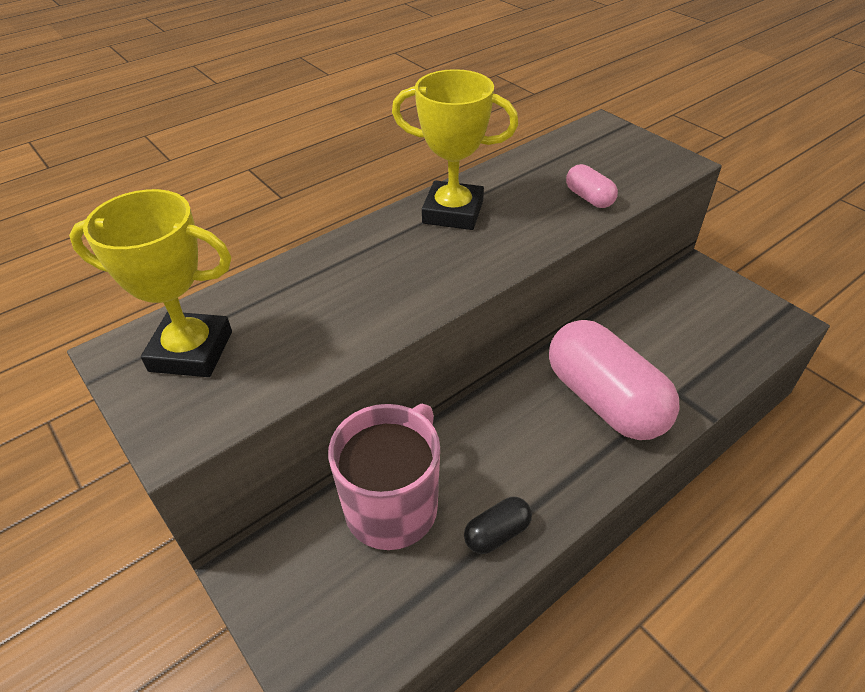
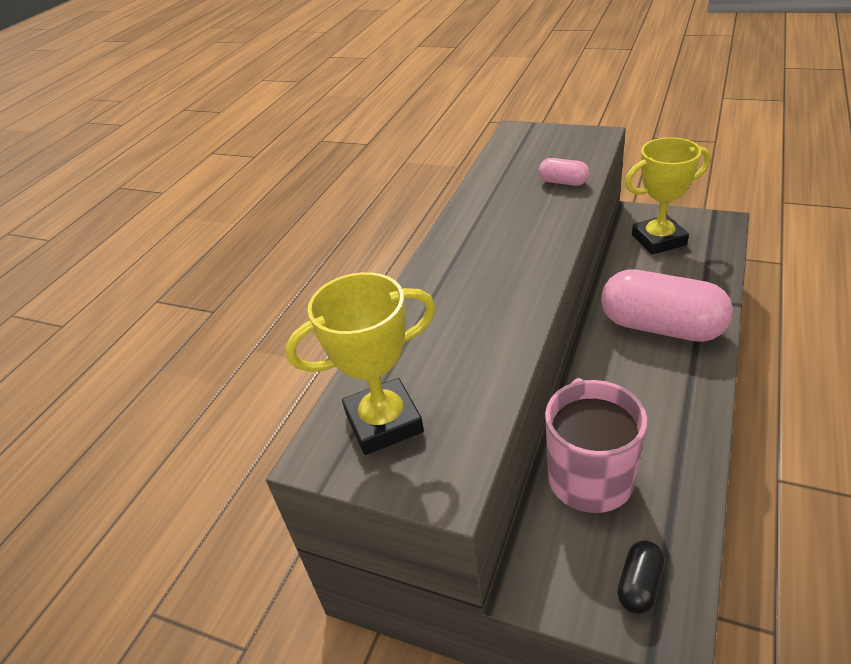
camera: 25 degrees left, 5 degrees down
(453, 212) = (476, 232): yellow trophy -> yellow trophy (658, 240)
(497, 533) = (679, 452): black capsule -> black capsule (639, 585)

